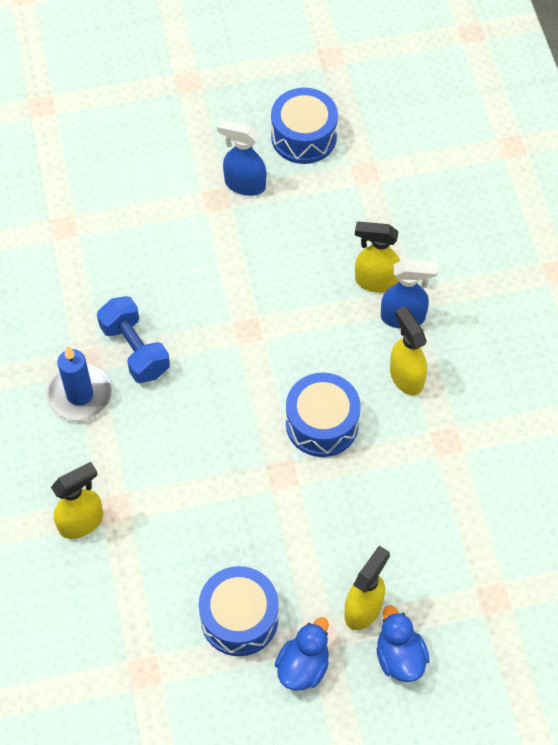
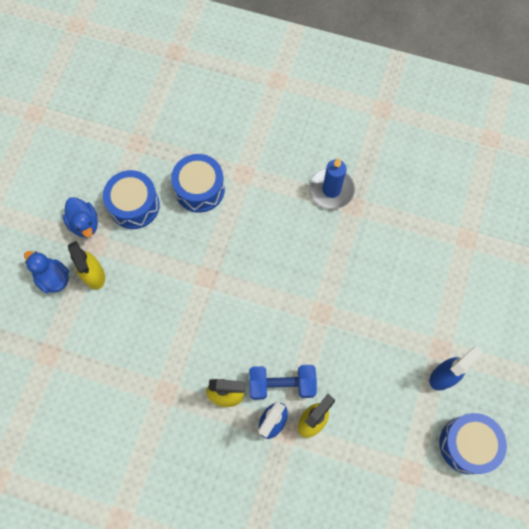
camera: 120 degrees right, 10 degrees up
(82, 522) = (246, 153): yellow spray bottle -> none
(135, 350) = (345, 236): blue dumbbell -> blue dumbbell (282, 384)
(322, 424) = (226, 320): blue drum -> blue drum (199, 189)
(399, 657) = (53, 278): blue duck -> blue duck turned 150 degrees counterclockwise

